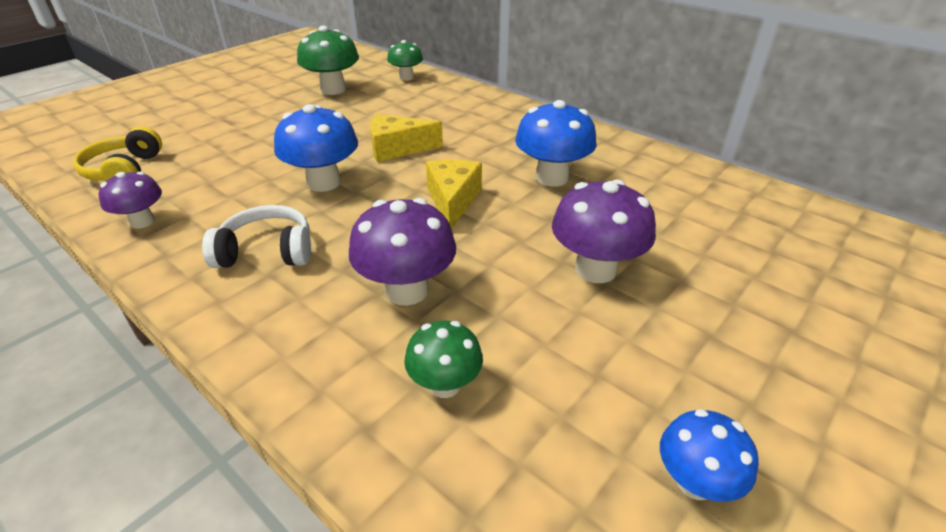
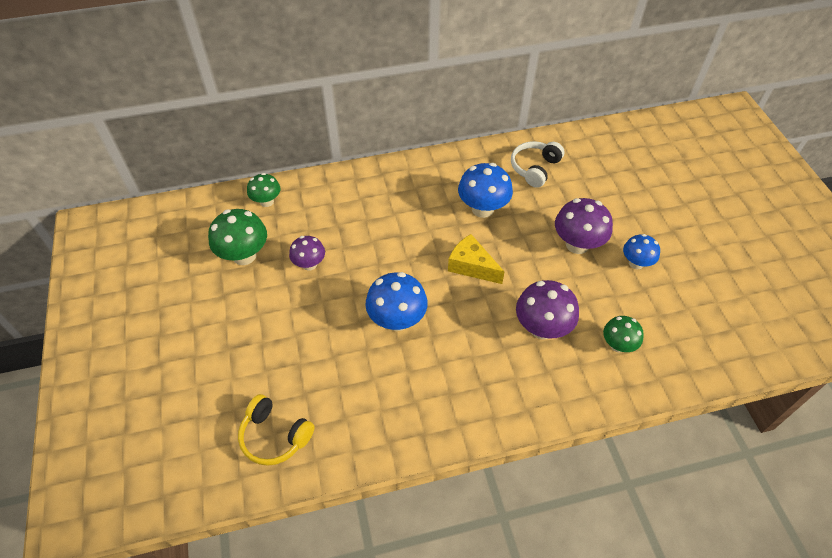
camera: 55 degrees left, 15 degrees up
(142, 221) = (368, 438): purple mushroom -> purple mushroom (309, 264)
(267, 252) = (459, 378): white headphones -> white headphones (535, 168)
(397, 149) = (383, 262): yellow cheese -> none
(695, 482) = (709, 295): blue mushroom -> blue mushroom (636, 263)

